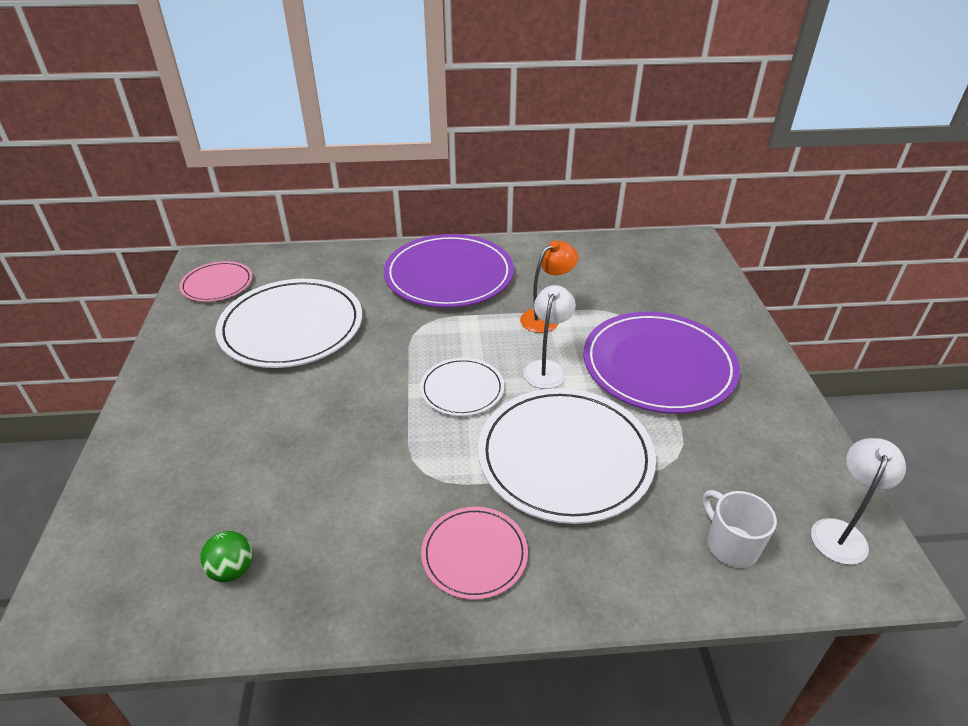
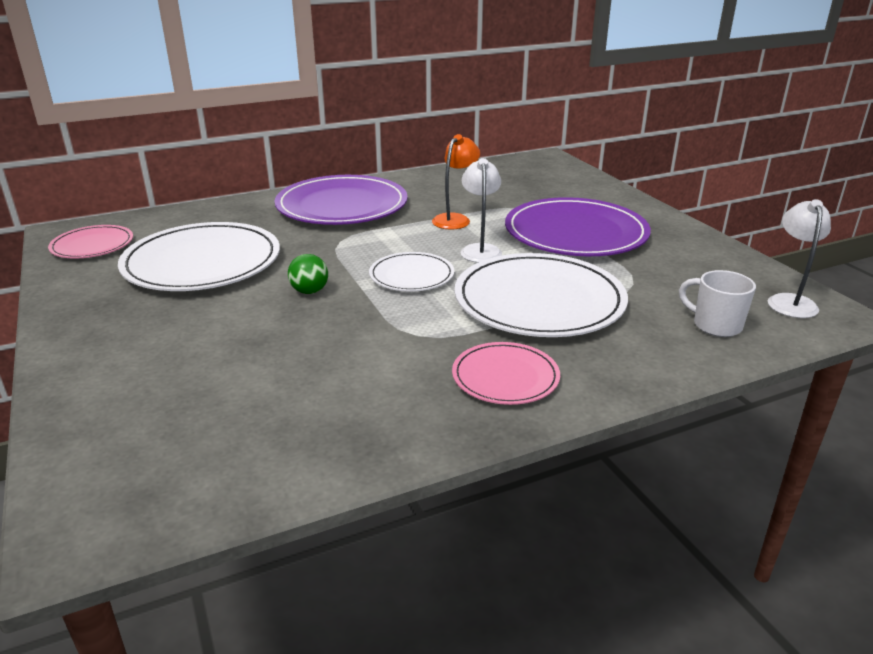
camera: 20 degrees left, 10 degrees down
(232, 570) = (266, 441): green ball -> green ball (309, 291)

